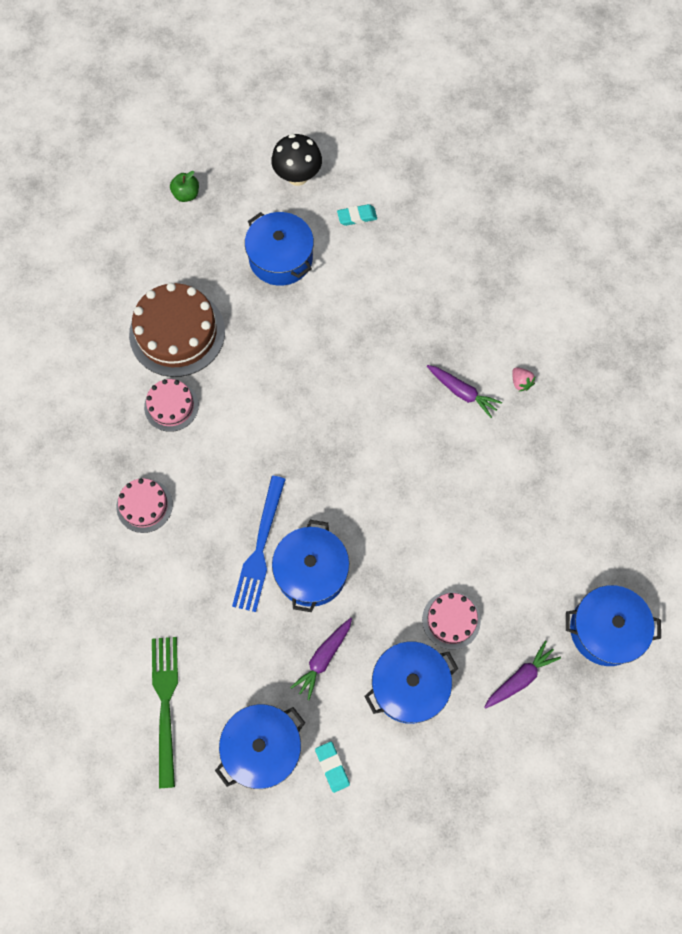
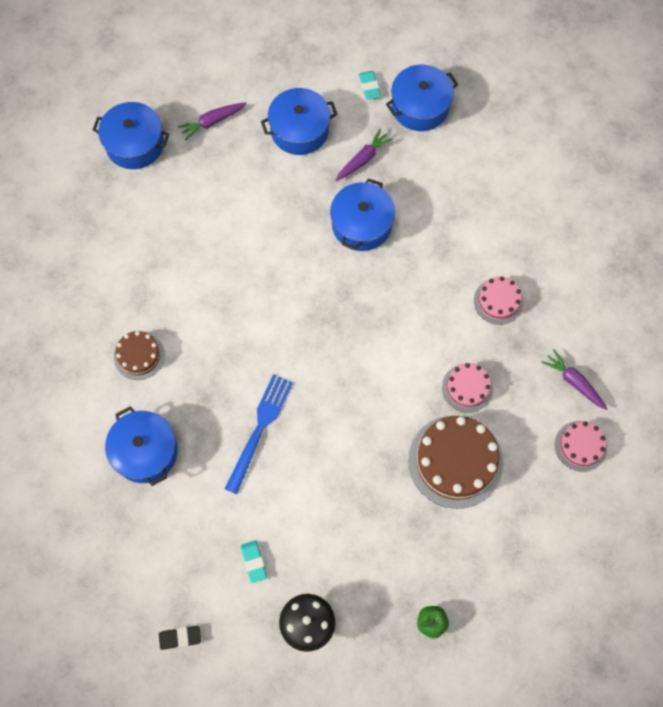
camera: 170 degrees left, 0 degrees up
(165, 702) = (492, 148): green fork -> none
(260, 549) = (402, 248): blue fork -> blue fork (260, 428)
(281, 258) = (341, 526): blue pot -> blue pot (145, 452)
(357, 217) = (254, 562): turquoise eraser -> turquoise eraser turned 75 degrees clockwise
(408, 150) = (180, 637): none -> black eraser
(451, 620) = (255, 170): pink cake -> pink cake (580, 446)
(462, 392) = (195, 355): purple carrot -> purple carrot (574, 382)
(520, 382) = (139, 356): pink strawberry -> brown cake

